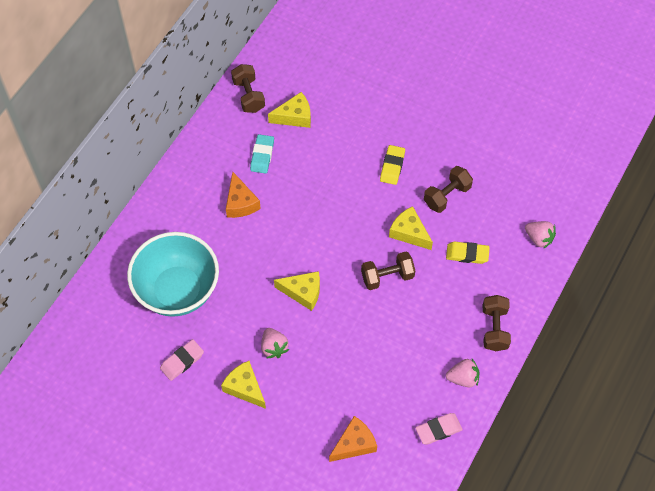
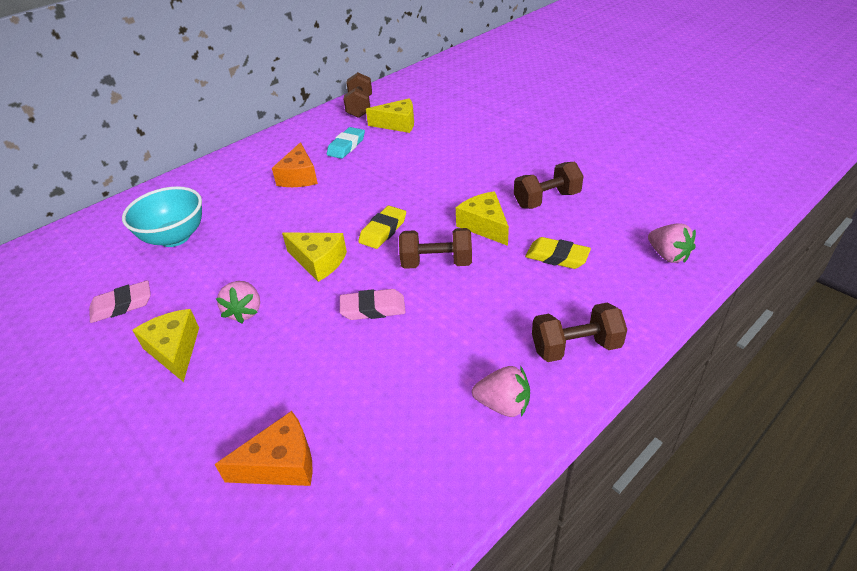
camera: 20 degrees right, 20 degrees down
(178, 290) = (175, 237): turquoise bowl -> turquoise bowl, size x0.66
(392, 166) = (487, 169): yellow eraser -> yellow eraser (383, 230)
(438, 430) = (432, 476): pink eraser -> pink eraser (373, 308)
(494, 328) = (575, 347): brown dumbbell -> brown dumbbell turned 60 degrees clockwise

